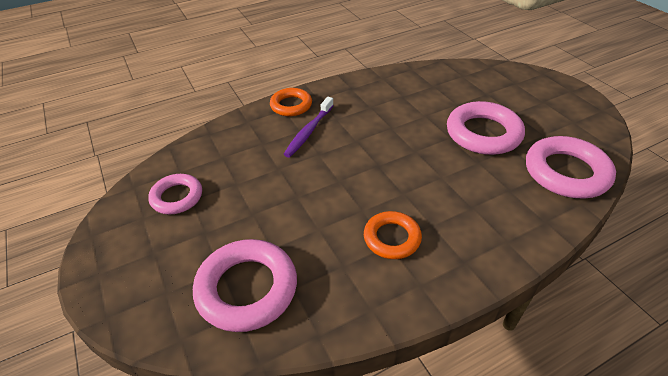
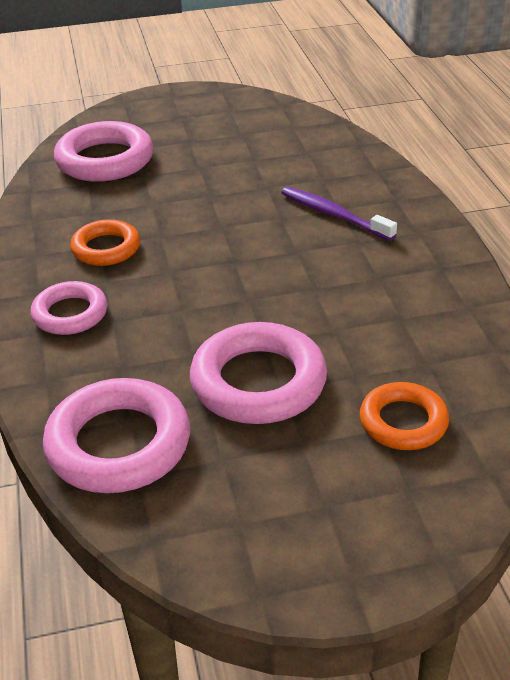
camera: 105 degrees right, 5 degrees down
(177, 197) = (250, 126): pink ring -> pink ring (70, 314)
(291, 105) = (405, 206): orange ring -> orange ring (403, 422)

